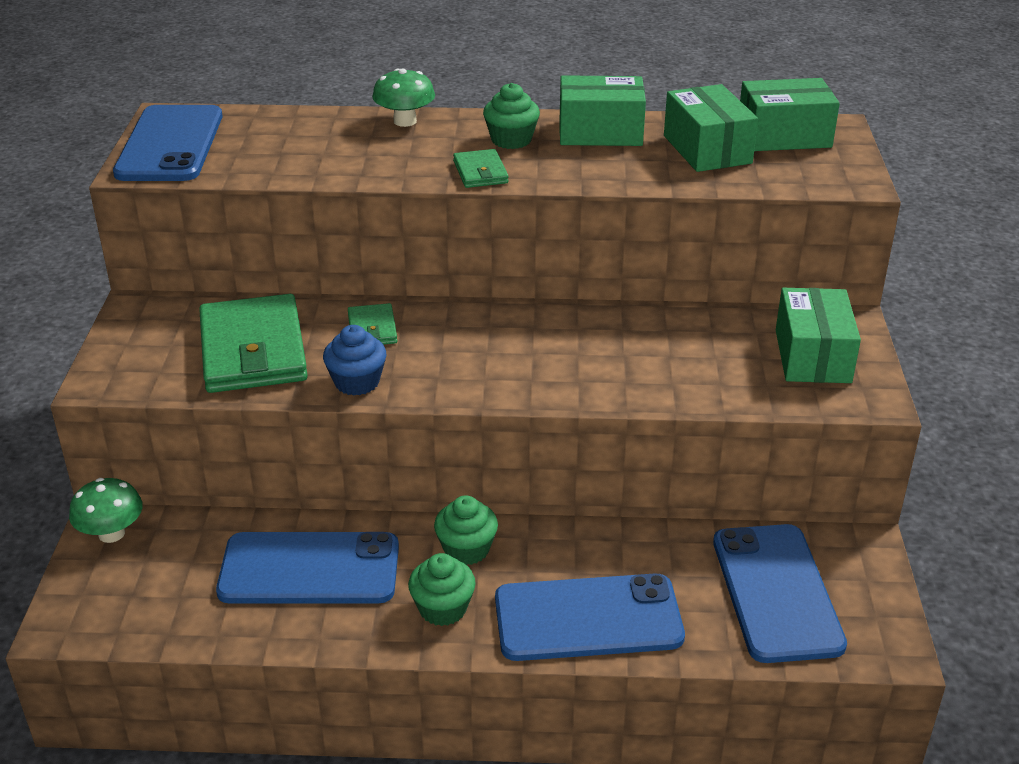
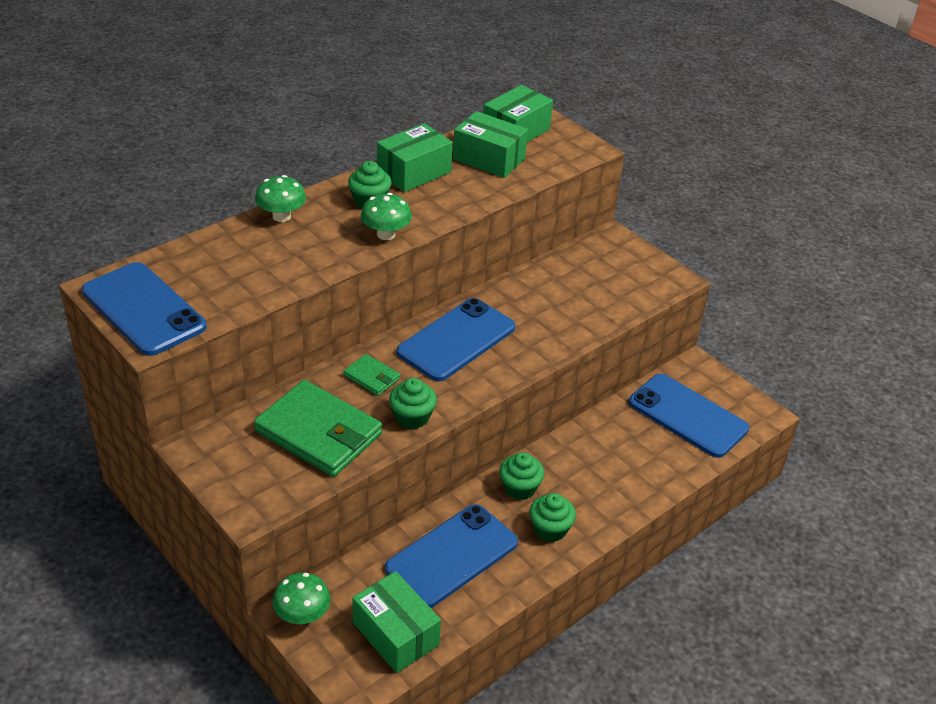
camera: 45 degrees left, 5 degrees up
(357, 382) = (412, 417): blue cupcake -> green cupcake
(480, 172) = (386, 234): green wallet -> green mushroom
(588, 618) = (624, 486): blue phone -> blue phone (456, 340)
(812, 356) = (621, 268): green box -> green box (396, 634)

